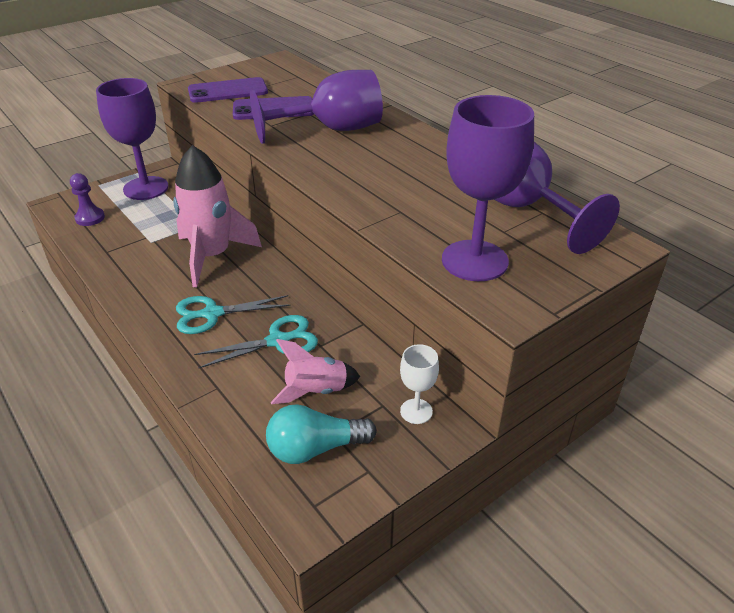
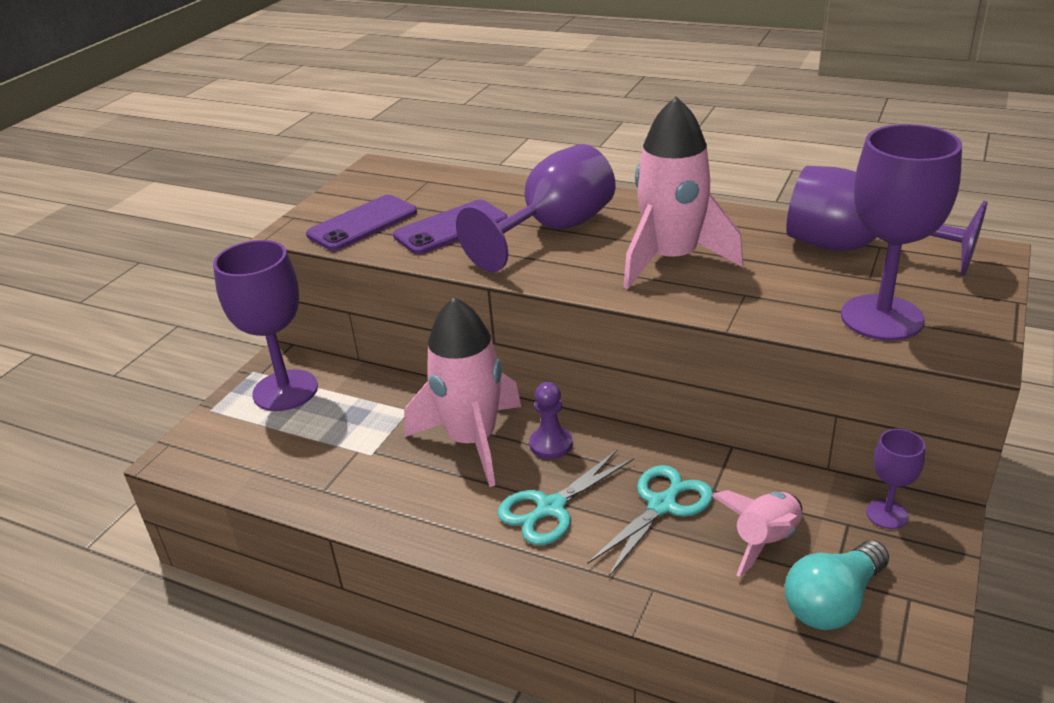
camera: 25 degrees left, 5 degrees down
(90, 218) = (249, 456): purple pawn -> purple pawn (551, 444)
(382, 172) = (671, 260): none -> pink rocket
(416, 411) = (887, 514): white goblet -> purple goblet

